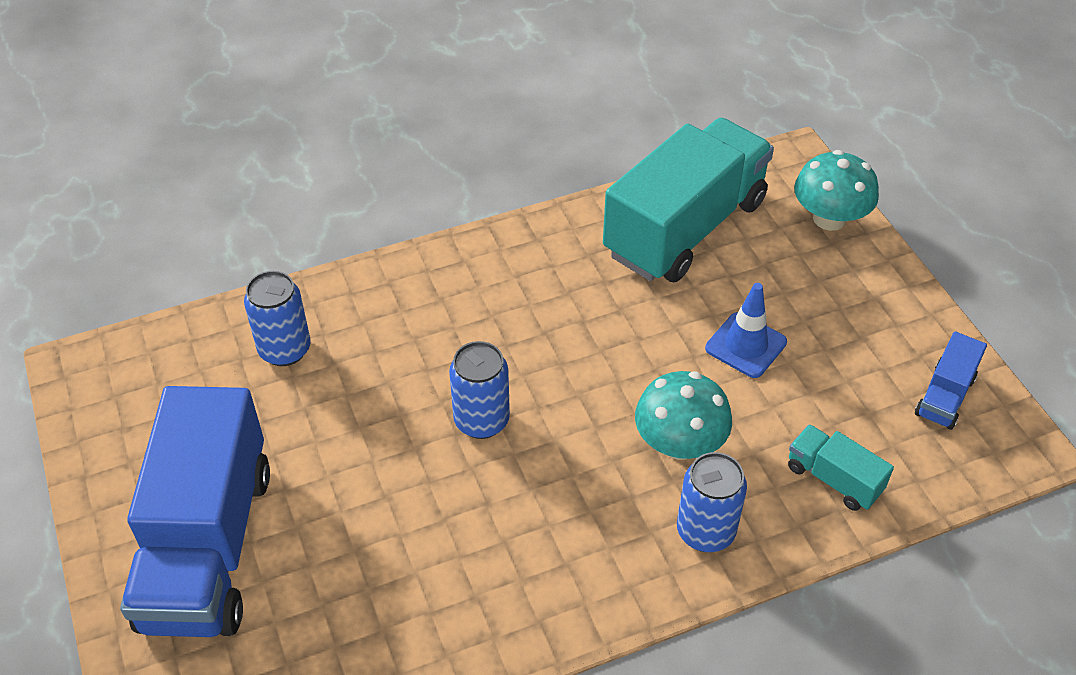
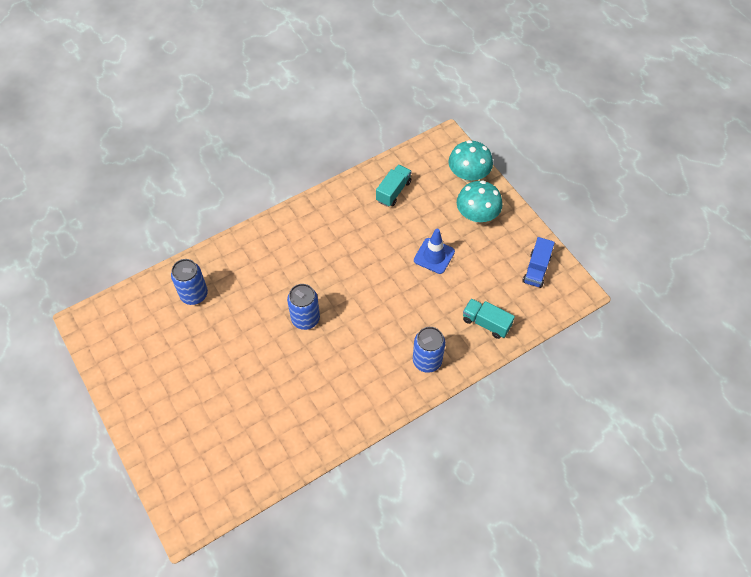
camera: 10 degrees left, 10 degrees up
(208, 546) = (180, 409): blue truck -> none
(679, 443) = (408, 316): turquoise mushroom -> turquoise mushroom (477, 215)
(685, 228) = (393, 191): turquoise truck -> turquoise truck, size x0.43

